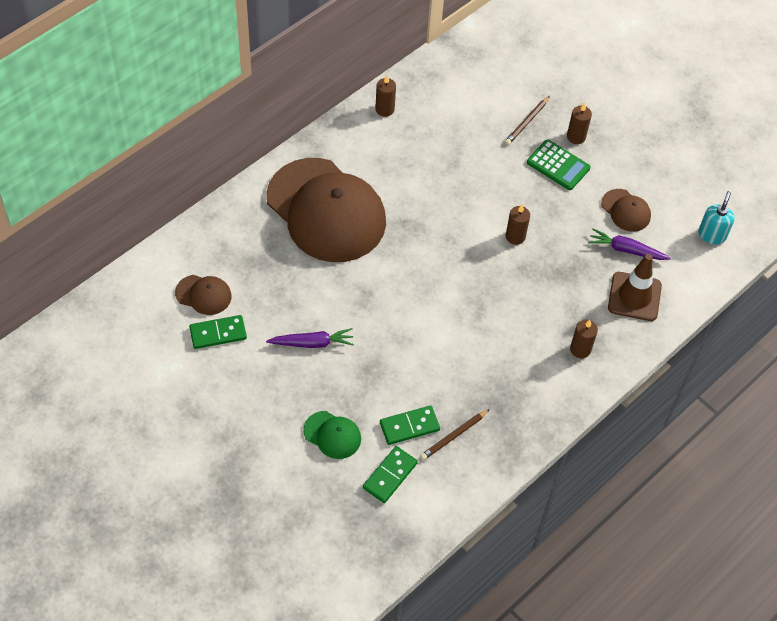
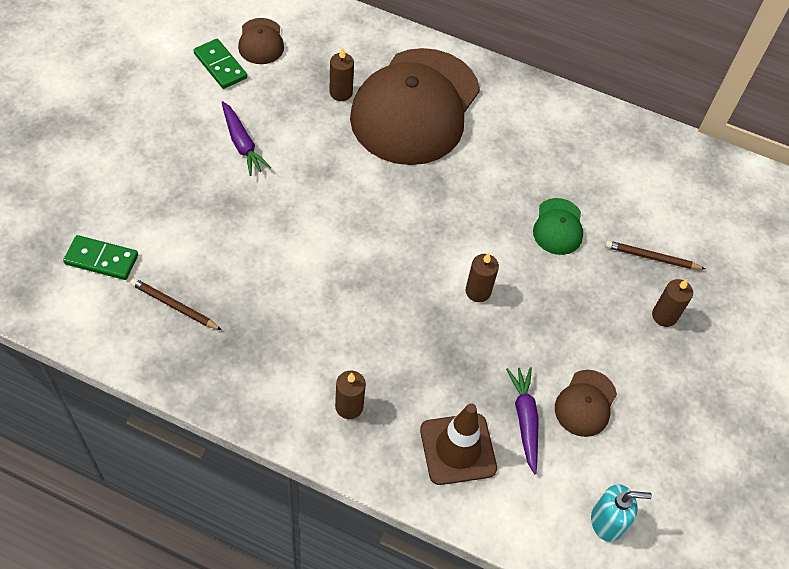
camera: 65 degrees right, 0 degrees up
(332, 435) = (135, 194): green cap -> green cap (558, 227)
(385, 109) = (579, 118): brown candle -> brown candle (341, 93)
(409, 426) = (171, 259): green domino -> none
(558, 165) = (608, 308): green calculator -> none

